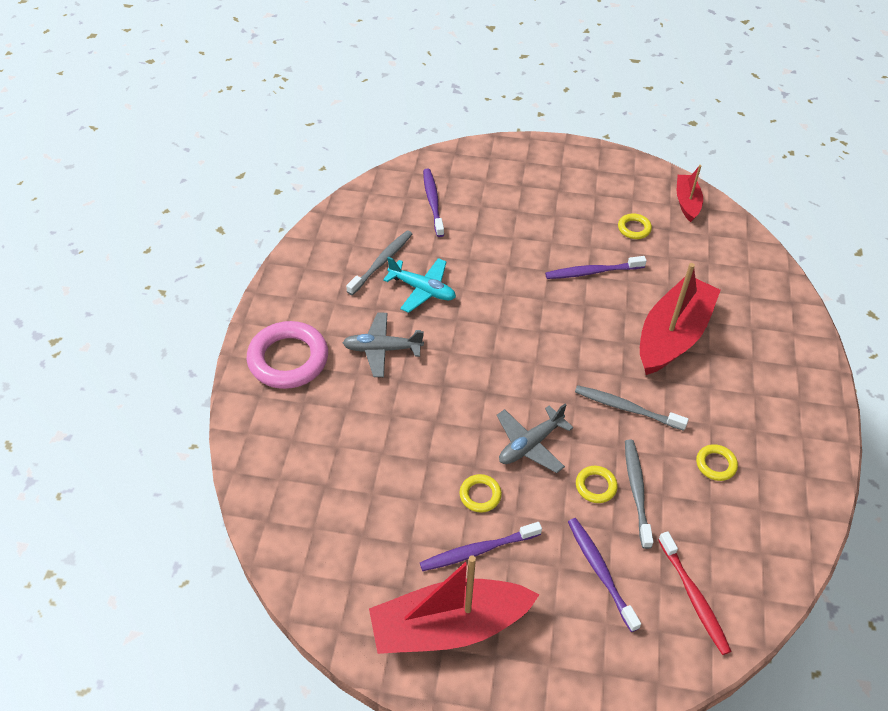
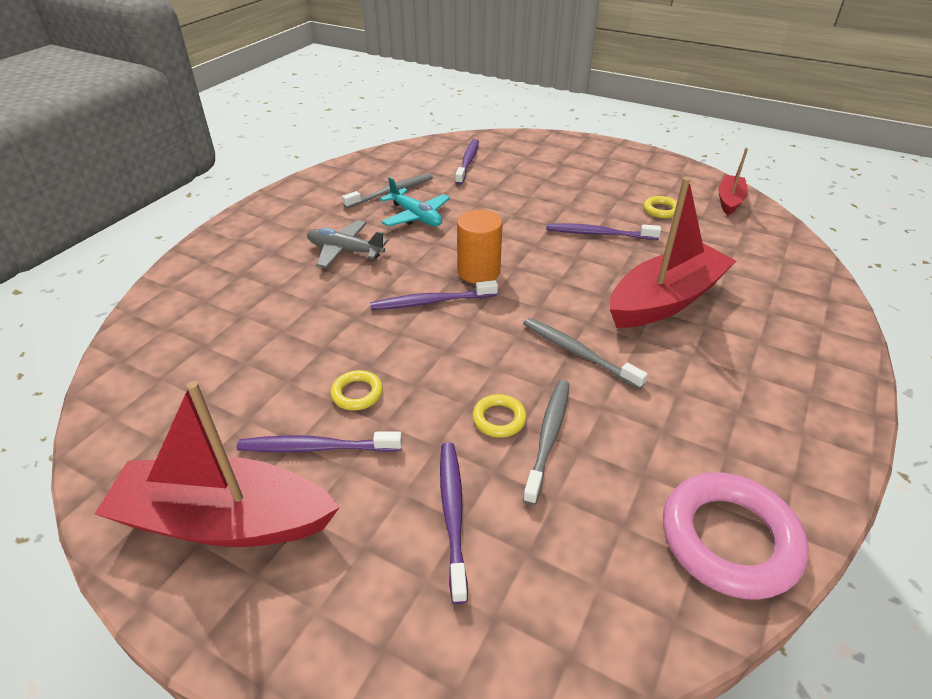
camera: 20 degrees right, 10 degrees down
(288, 359) = (252, 241): pink ring -> pink ring (729, 539)
(488, 388) = (431, 302): none -> purple toothbrush
(511, 343) = (478, 271): none -> orange cylinder
(530, 444) = (445, 360): grey plane -> none
(694, 597) = (567, 586): red toothbrush -> none
(715, 464) = (668, 434): yellow ring -> none

